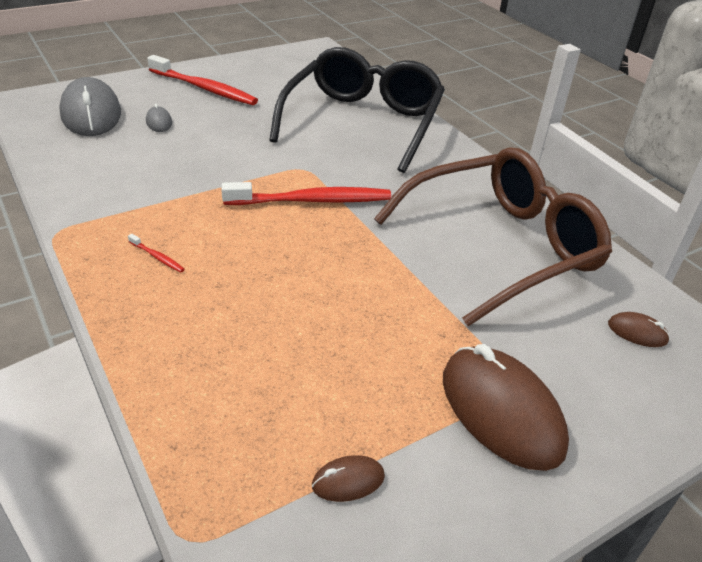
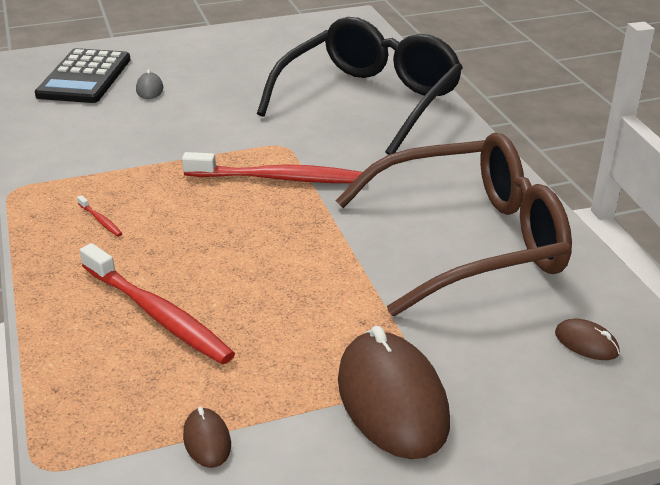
camera: 15 degrees right, 5 degrees down
(91, 114) = (84, 77): grey mouse -> black calculator
(204, 88) = (209, 56): red toothbrush -> red toothbrush (157, 314)
(348, 481) = (207, 440): brown mouse -> brown mouse turned 75 degrees clockwise

